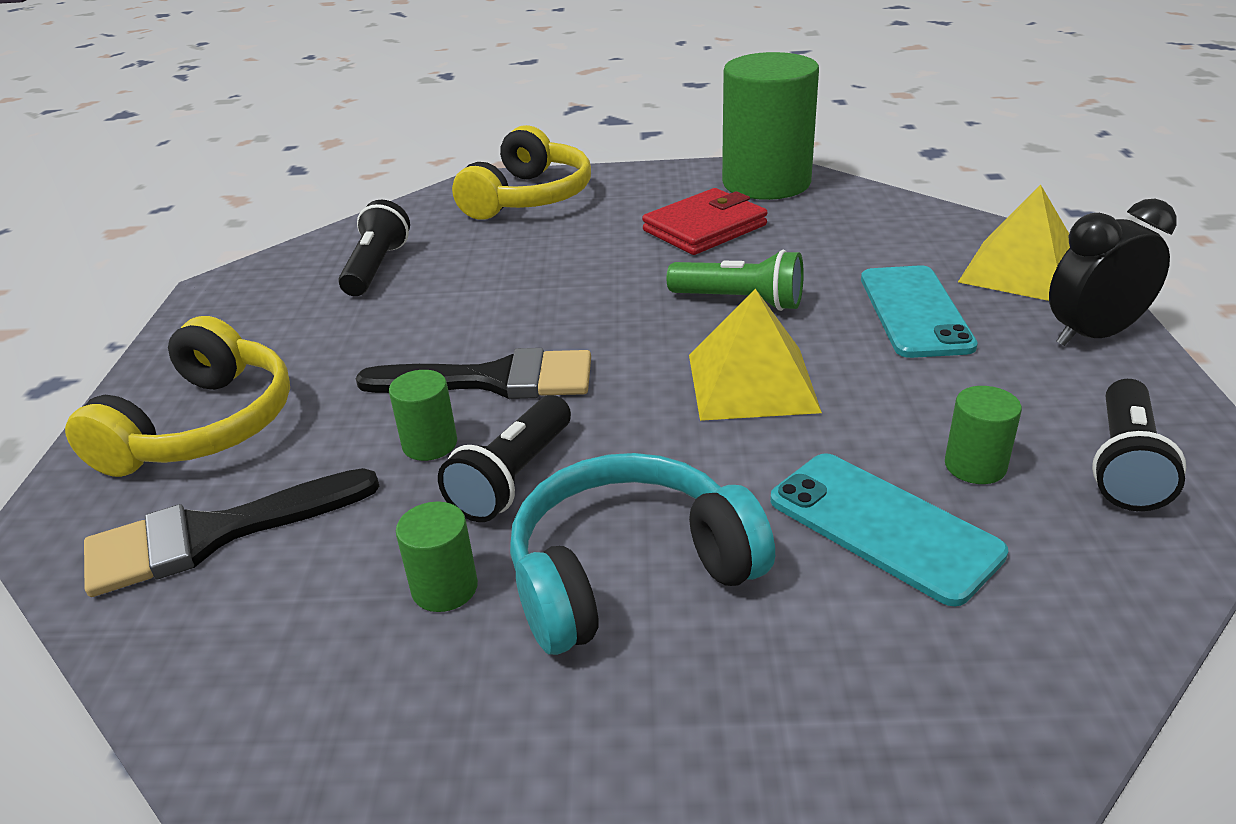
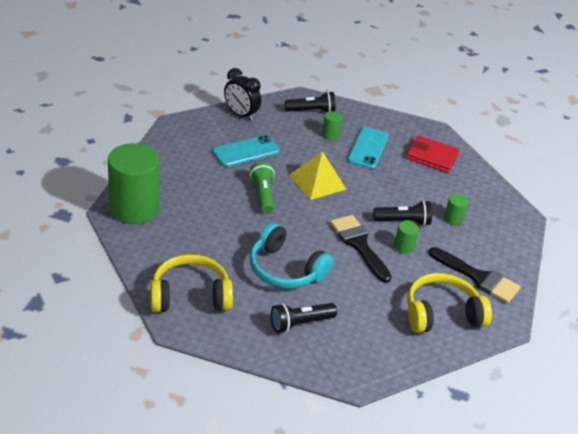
camera: 125 degrees left, 5 degrees up
(629, 572) = (420, 187): turquoise headphones -> turquoise headphones (285, 269)
(705, 228) = (199, 218): red wallet -> red wallet (432, 157)
(1021, 271) = (199, 129): yellow pyramid -> none

